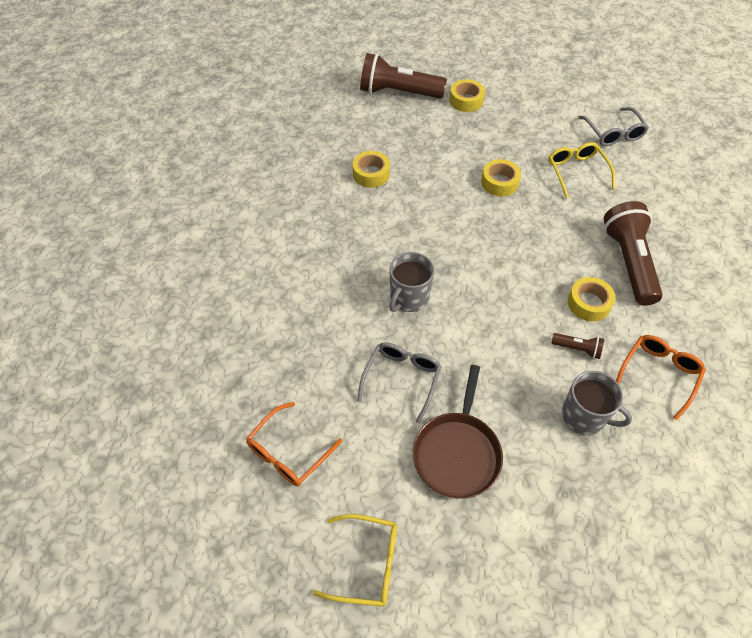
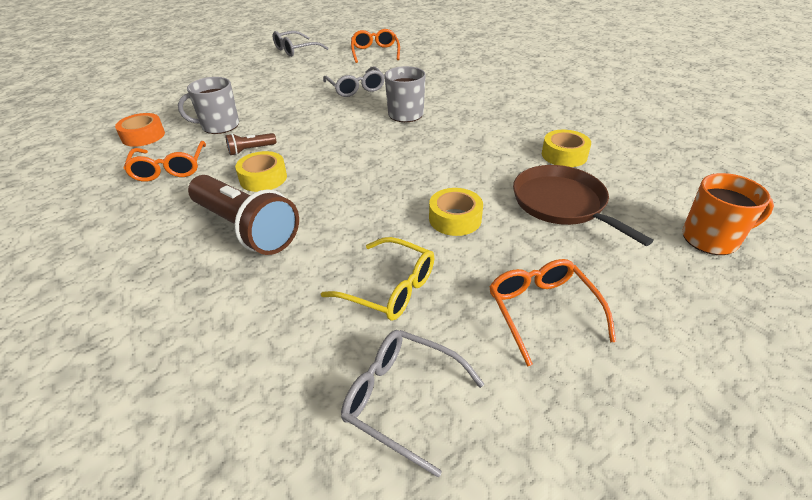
camera: 135 degrees right, 15 degrees down
(367, 564) = (295, 50): yellow glasses -> grey glasses
(398, 92) = (711, 239): brown flashlight -> orange mug
(457, 453) = (289, 84): brown pan -> brown pan (562, 204)
(466, 100) = (642, 288): yellow tape -> none
(521, 121) = (542, 311): none -> orange glasses
(669, 459) = (143, 136): none -> orange tape

